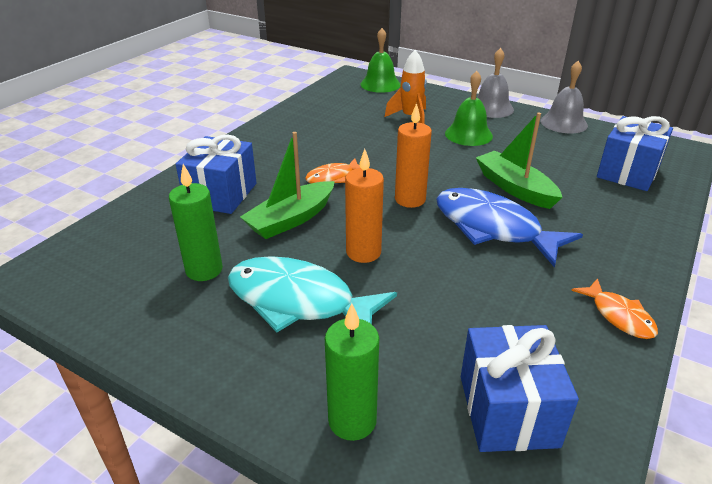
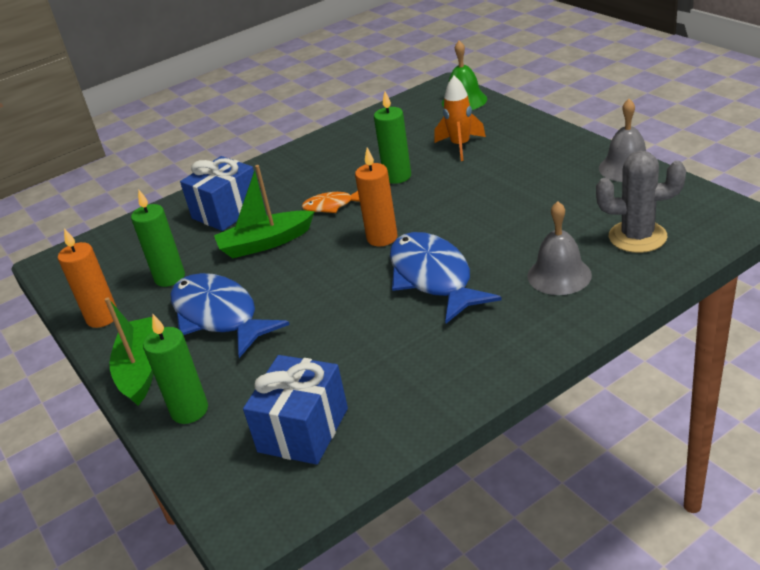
camera: 30 degrees right, 0 degrees up
(299, 301) = (219, 316): turquoise fish -> blue fish
(363, 252) = (300, 283): orange candle -> orange candle (102, 317)
(375, 146) = (397, 176): none -> green candle
(468, 134) = (504, 172): green bell -> none
(491, 108) = (560, 141): grey bell -> grey bell (559, 275)
(514, 188) = (494, 239): green boat -> green boat (140, 369)
(619, 316) = (468, 378): orange fish -> none
(628, 172) = (637, 237): blue gift -> grey cactus

